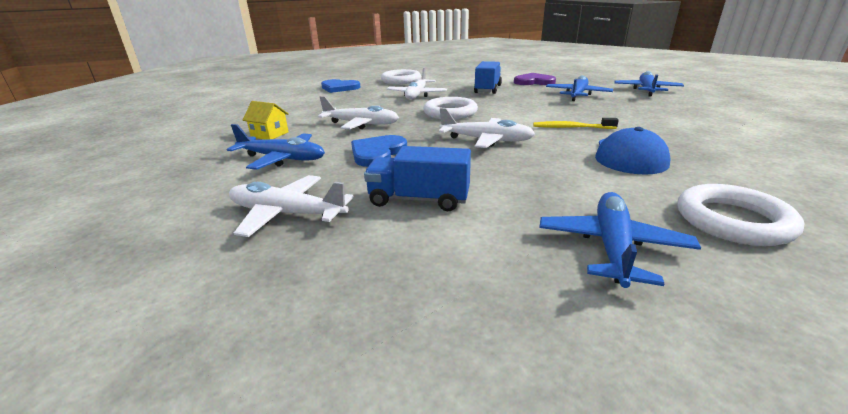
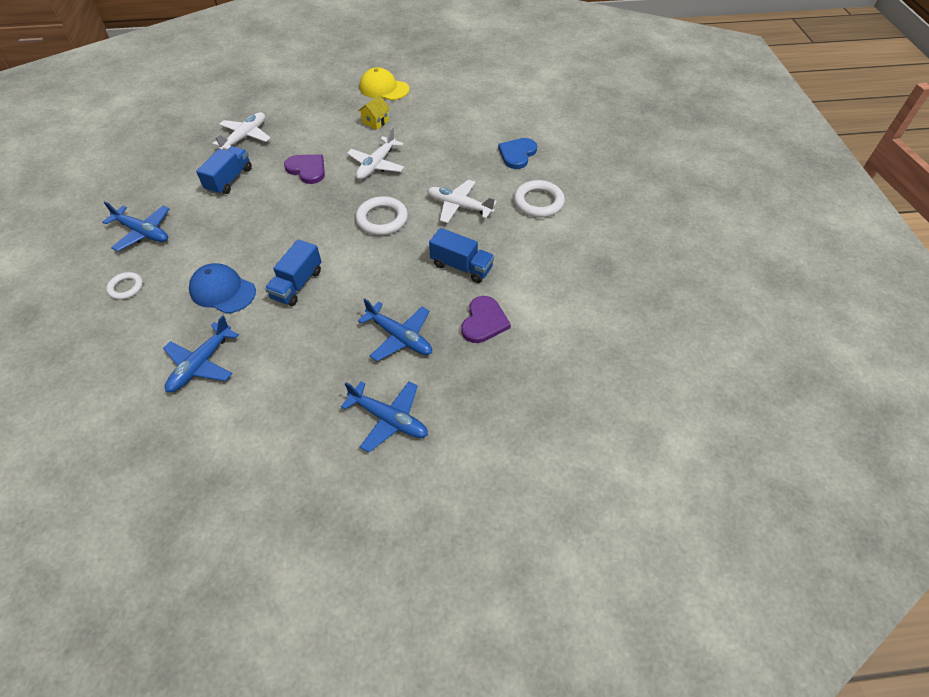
camera: 100 degrees right, 25 degrees up
(185, 140) = (384, 88): none -> yellow cap
(282, 159) = (322, 130): blue plane -> blue plane (201, 364)
(377, 153) = (307, 169): blue heart -> purple heart
(486, 140) = (299, 225): white plane -> none
(571, 127) = (297, 284): yellow toothbrush -> blue truck
(732, 221) = (126, 288): white ring -> white ring, size x0.60

